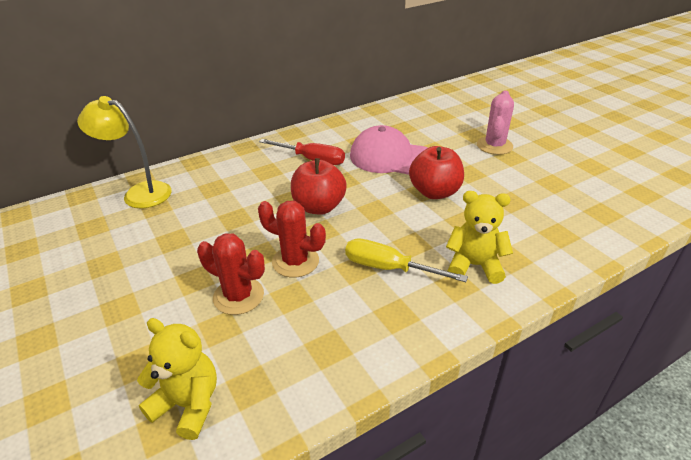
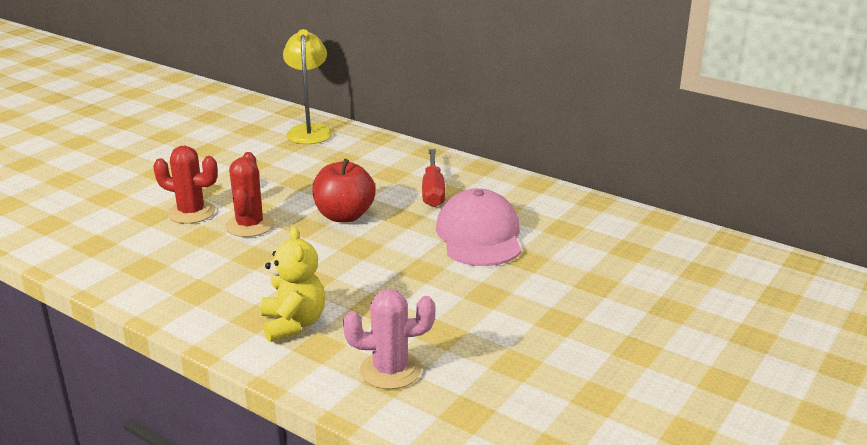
camera: 65 degrees right, 10 degrees down
(188, 404) = (71, 226): yellow teddy bear -> none
(238, 296) = (191, 212): red cactus -> red cactus turned 75 degrees counterclockwise
(388, 268) = (263, 274): yellow screwdriver -> none
(434, 192) = (422, 277): red apple -> none
(494, 146) = (579, 304): pink cactus -> pink cactus (390, 370)

